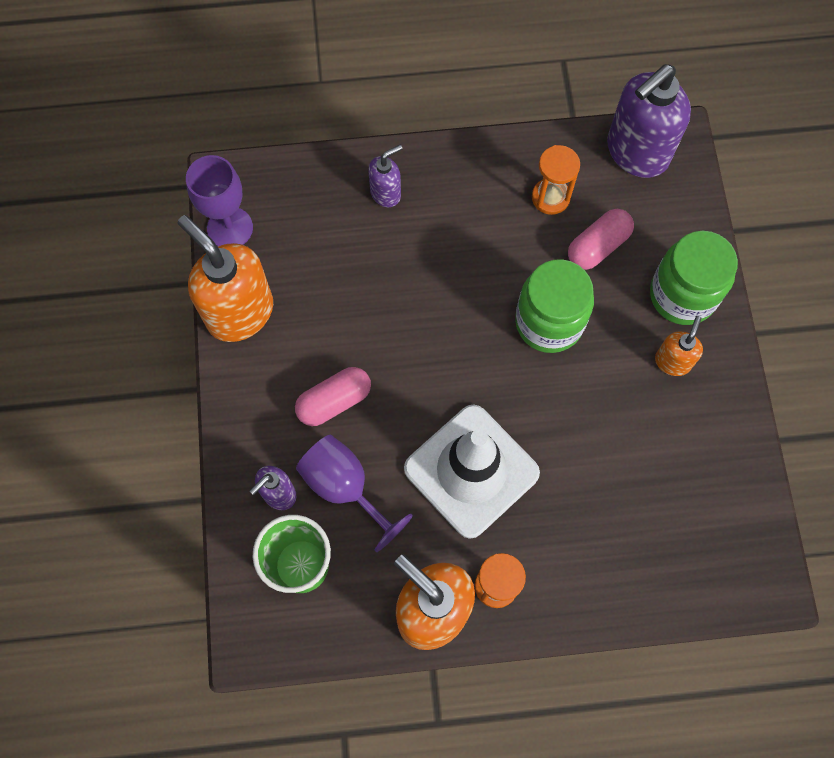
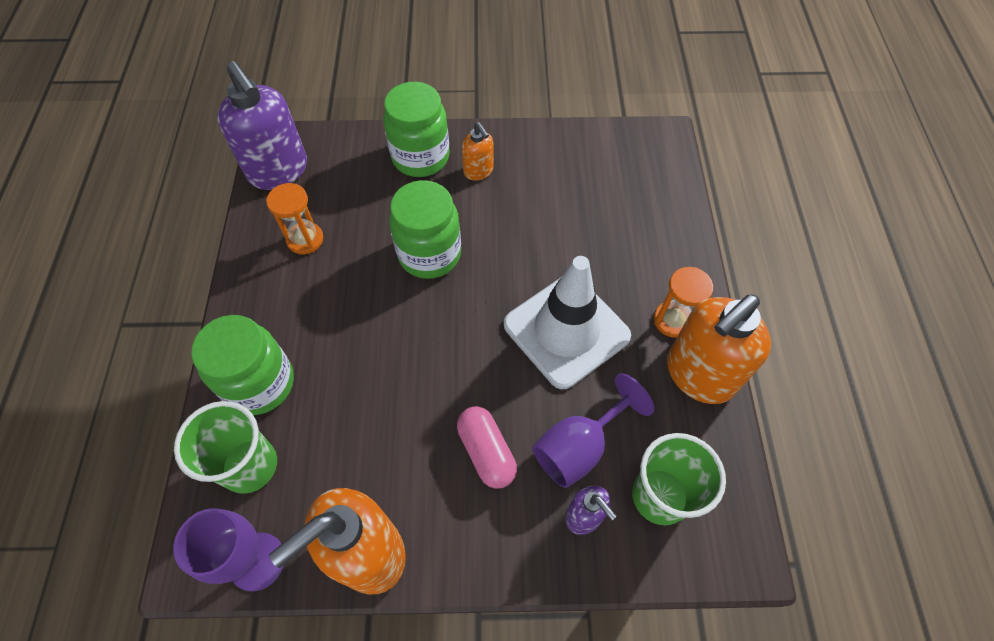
camera: 85 degrees left, 10 degrees down
(308, 203) = (250, 466): none -> green cup
(386, 193) = (260, 383): purple soap dispenser -> green jar
(598, 246) = (363, 209): pink capsule -> none
(672, 361) = (478, 171): orange soap dispenser -> orange soap dispenser turned 150 degrees counterclockwise

